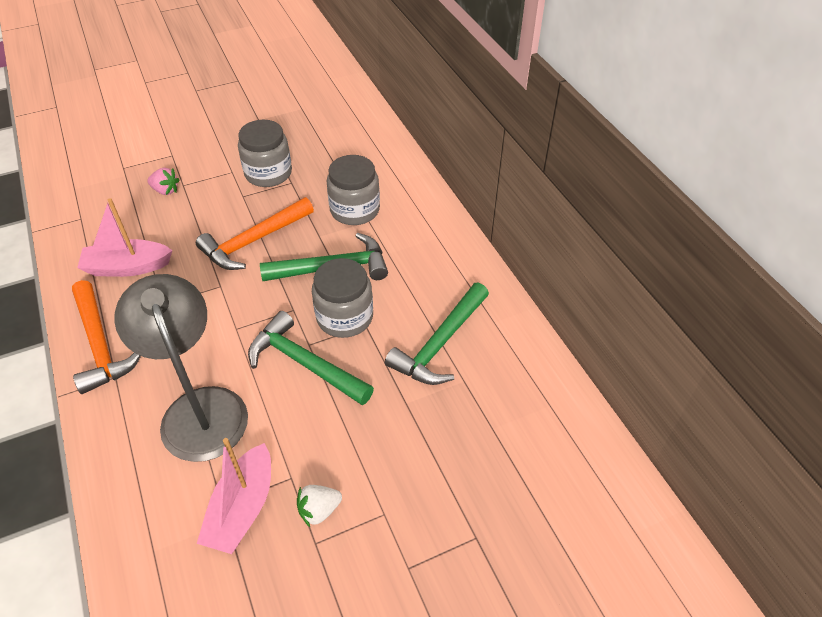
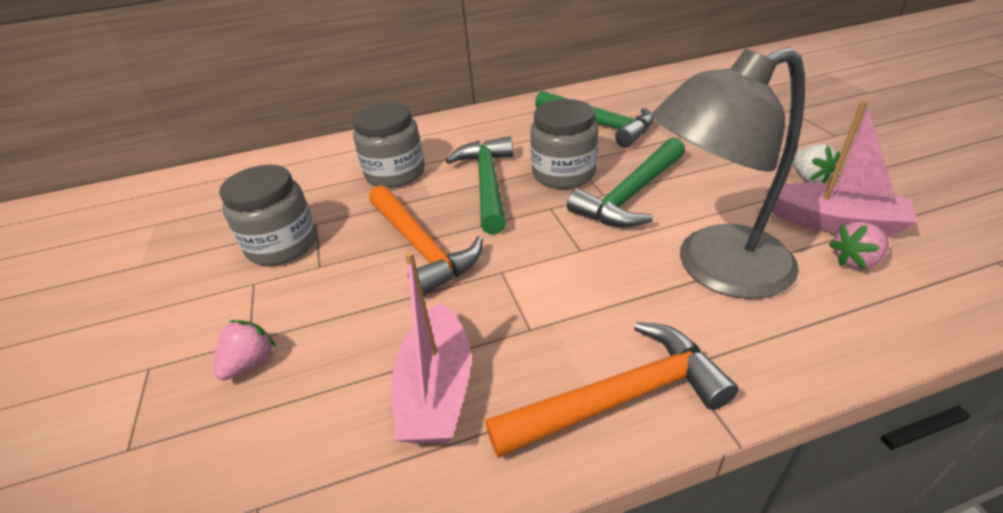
camera: 80 degrees left, 10 degrees down
(190, 506) = (855, 261): none -> pink strawberry

